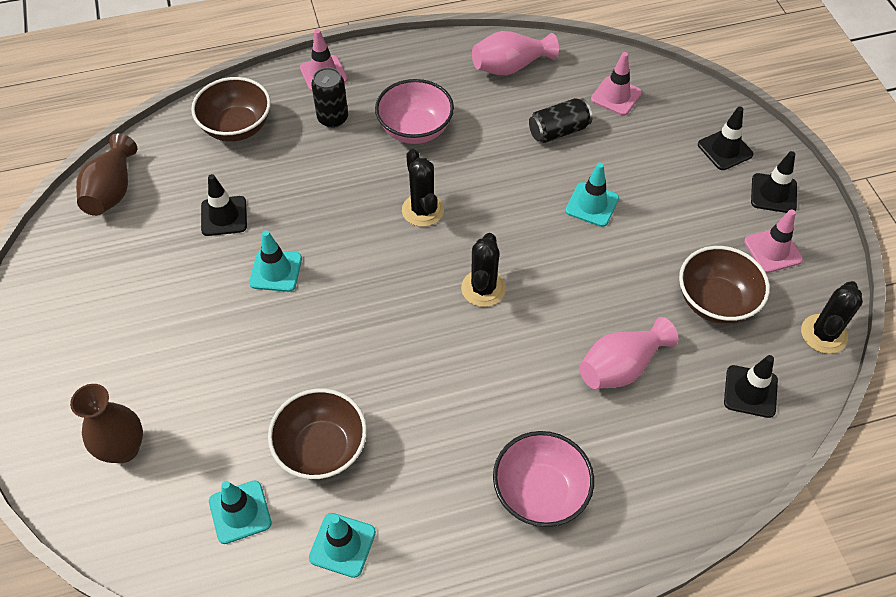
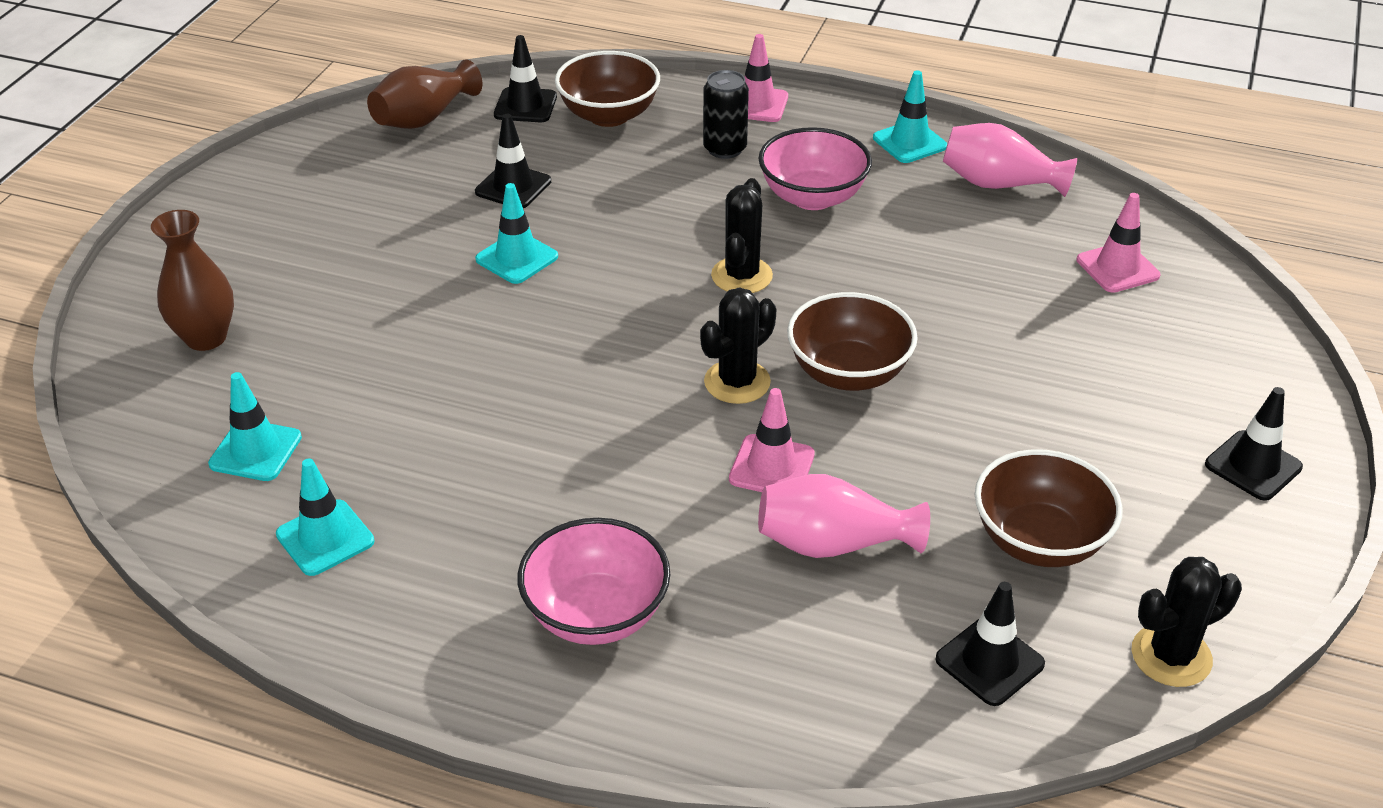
camera: 35 degrees right, 15 degrees down
(321, 448) = (396, 439): brown bowl -> brown bowl (848, 373)
(558, 131) = (998, 271): black can -> none
(592, 204) = (967, 363): turquoise traffic cone -> turquoise traffic cone (909, 142)
(725, 149) = (1225, 387): black traffic cone -> black traffic cone (525, 106)
(773, 250) = (1186, 527): pink traffic cone -> pink traffic cone (771, 467)

